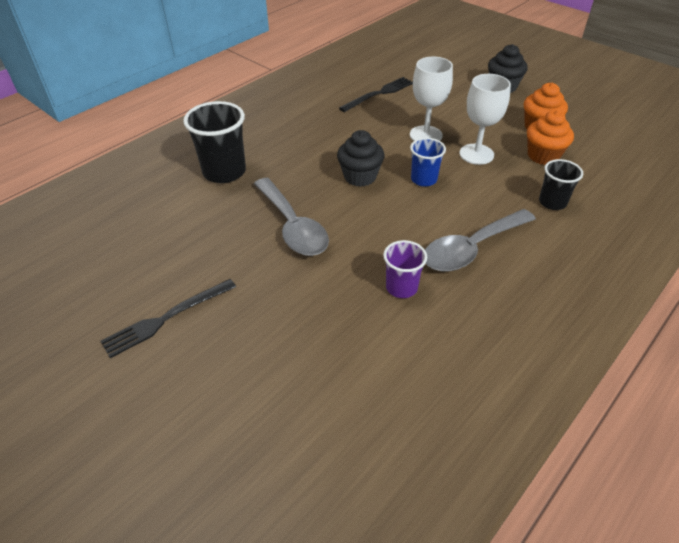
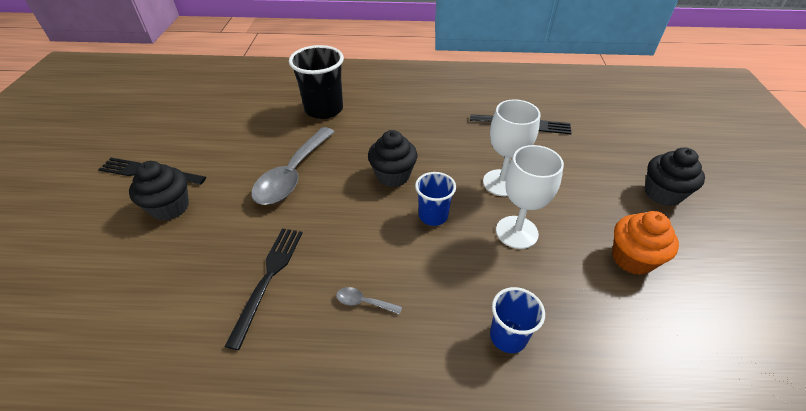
camera: 50 degrees right, 0 degrees up
(244, 319) = (170, 207): none -> black cupcake
(401, 287) = (268, 278): purple cup -> black fork
(471, 248) = (363, 302): grey spoon -> grey spoon, size x0.40
(543, 156) = (583, 287): orange cupcake -> none
(552, 202) = (508, 336): black cup -> blue cup

